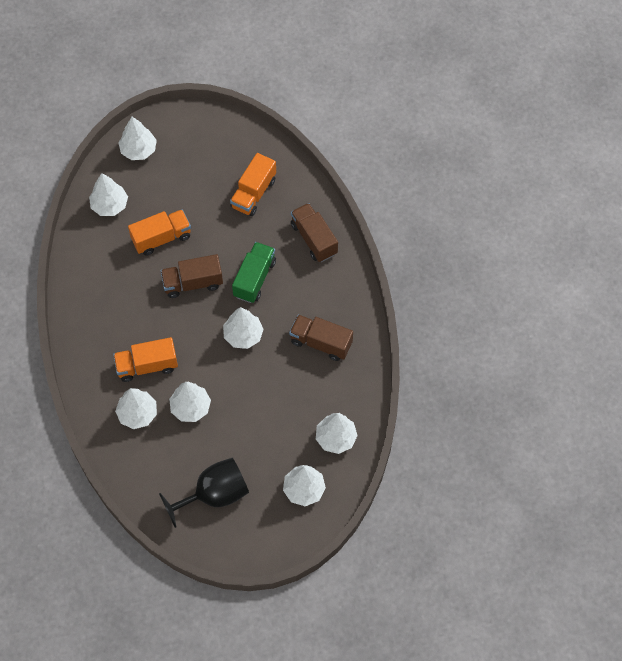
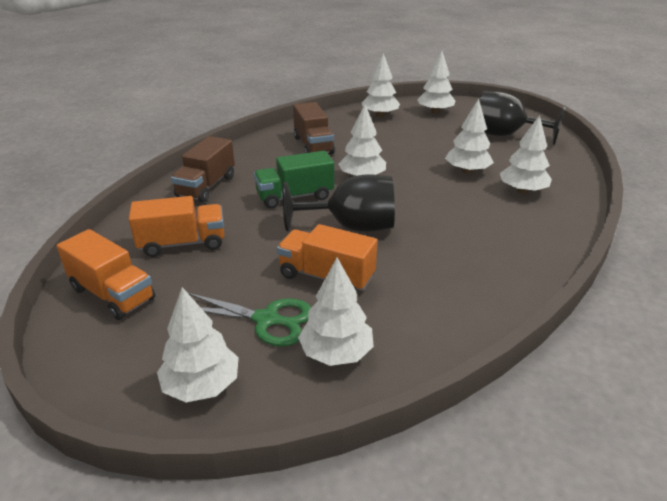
camera: 130 degrees left, 30 degrees down
(147, 366) = (476, 208): orange truck -> orange truck (112, 294)
(155, 193) = (266, 320): none -> green scissors
(193, 283) = (351, 227): brown truck -> black goblet

